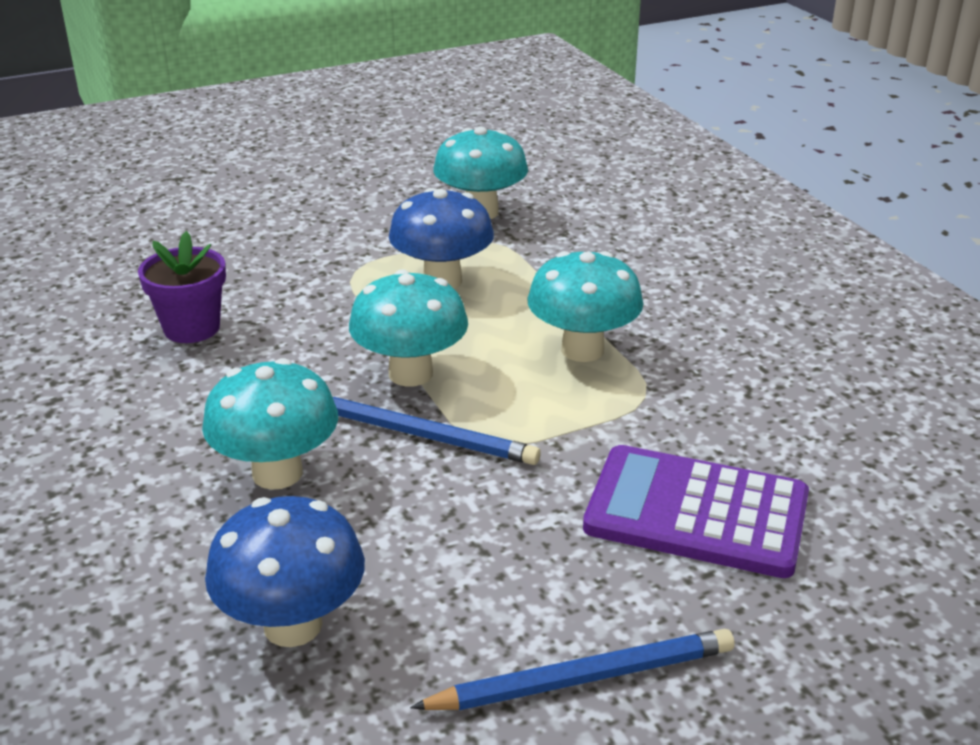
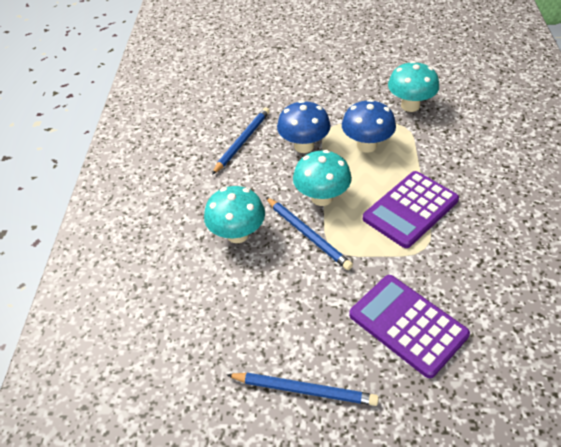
camera: 30 degrees right, 15 degrees up
(192, 328) = (242, 141): purple flower pot -> blue pencil
(293, 625) = (205, 314): blue mushroom -> blue mushroom (304, 146)
(582, 350) = (410, 209): turquoise mushroom -> purple calculator

